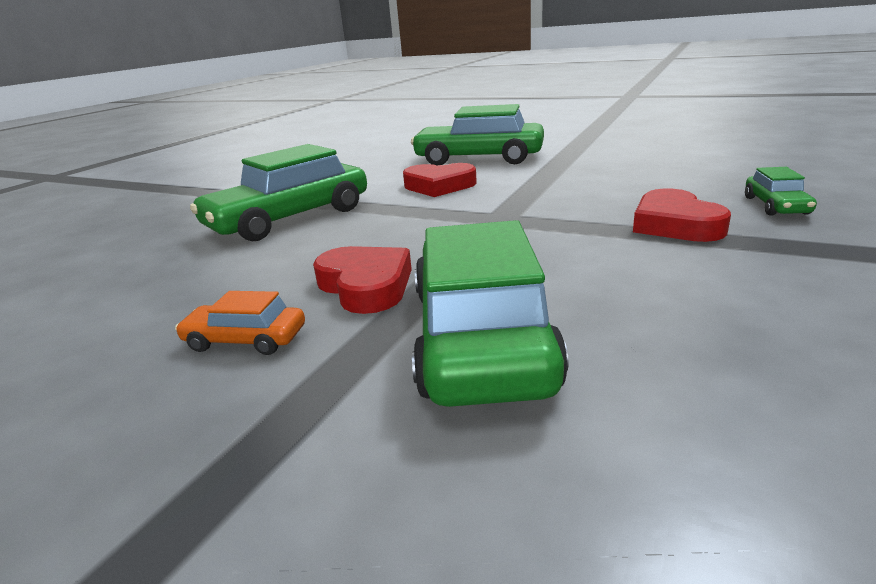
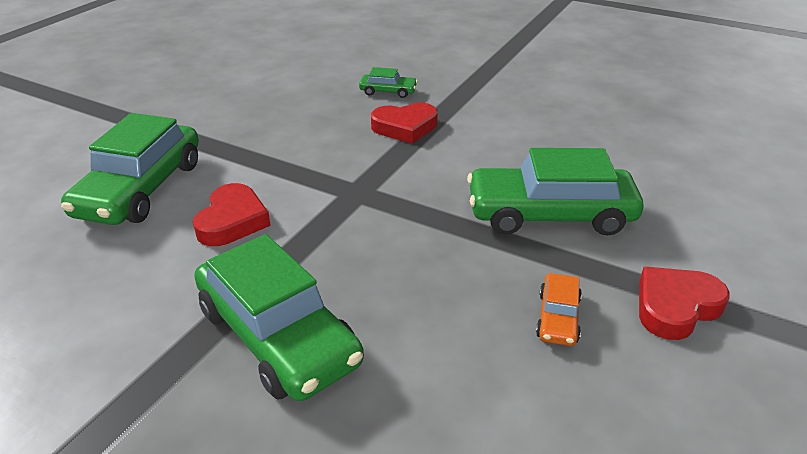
camera: 90 degrees left, 10 degrees up
(366, 286) = (476, 262): red heart -> red heart (675, 307)

